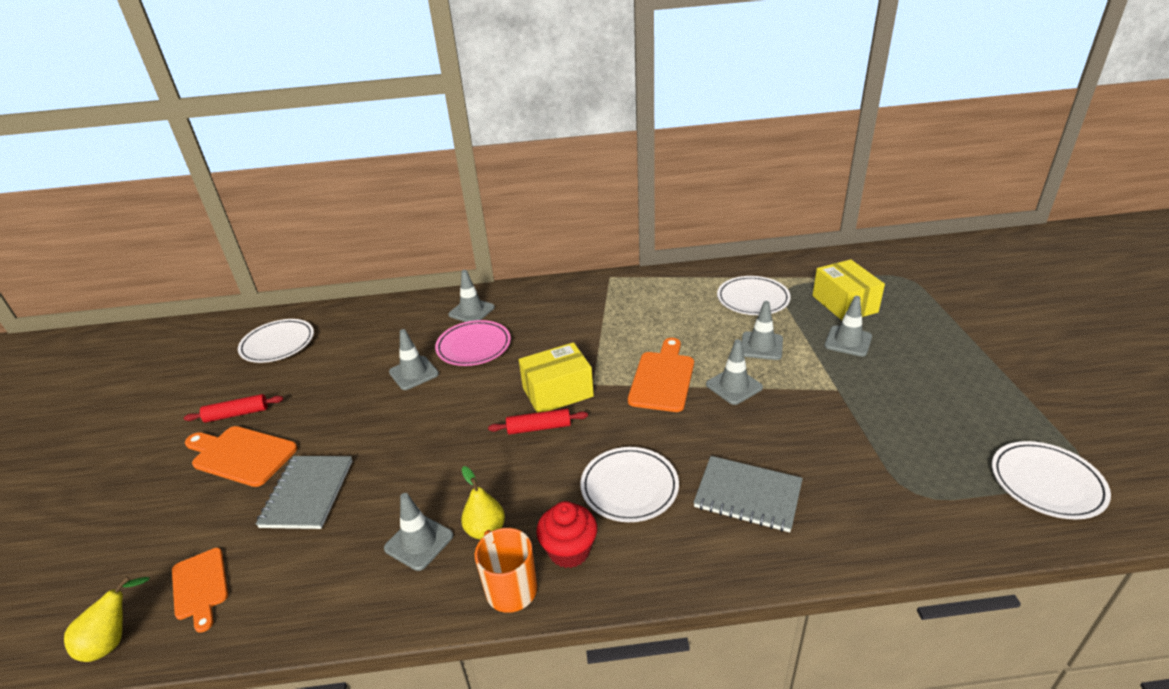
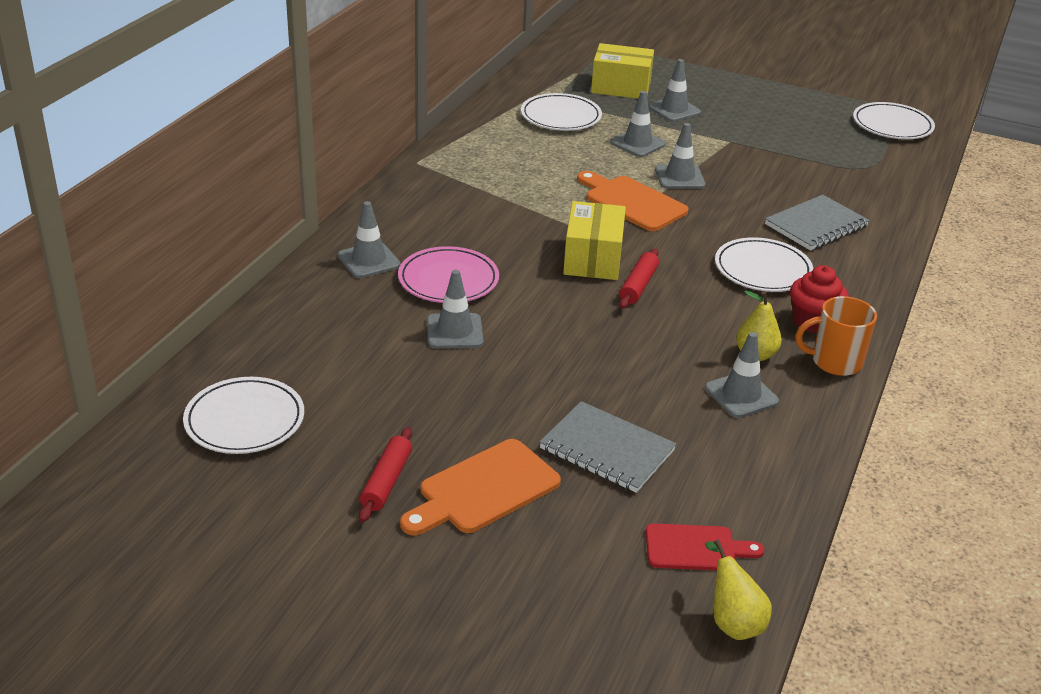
camera: 65 degrees left, 0 degrees up
(200, 586) = (696, 548): orange cutting board -> red cutting board

